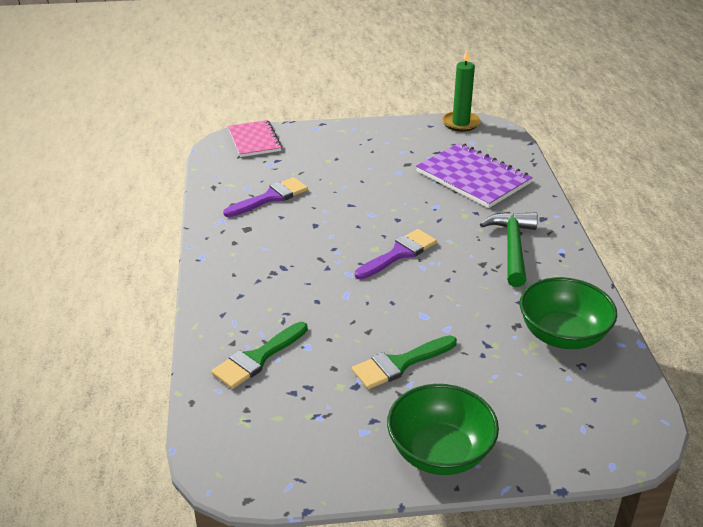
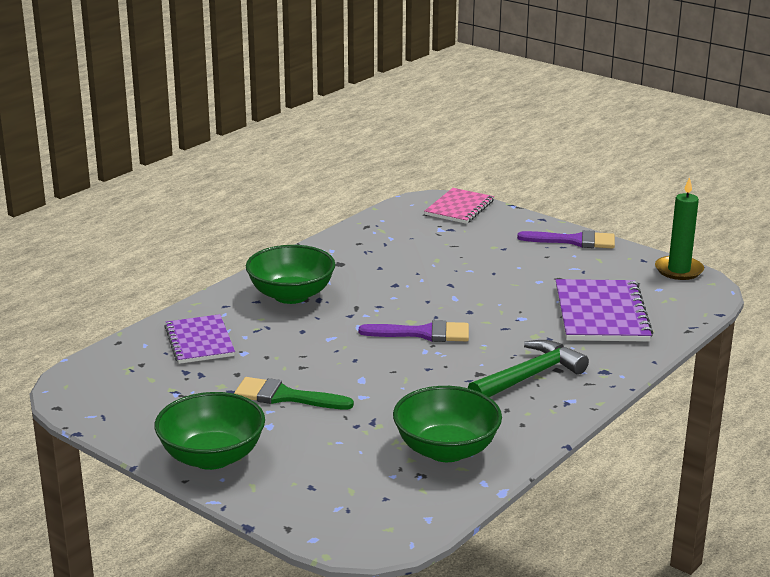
camera: 45 degrees right, 10 degrees down
(257, 275) = (291, 295): none -> green bowl
(257, 358) = (199, 341): green brush -> purple notebook
(270, 197) = (396, 252): purple brush -> purple brush (574, 241)

